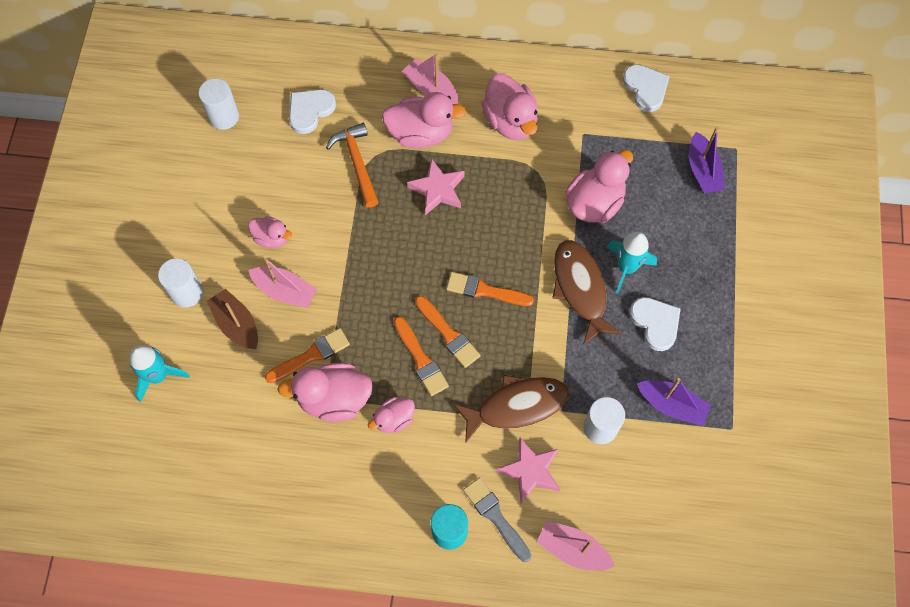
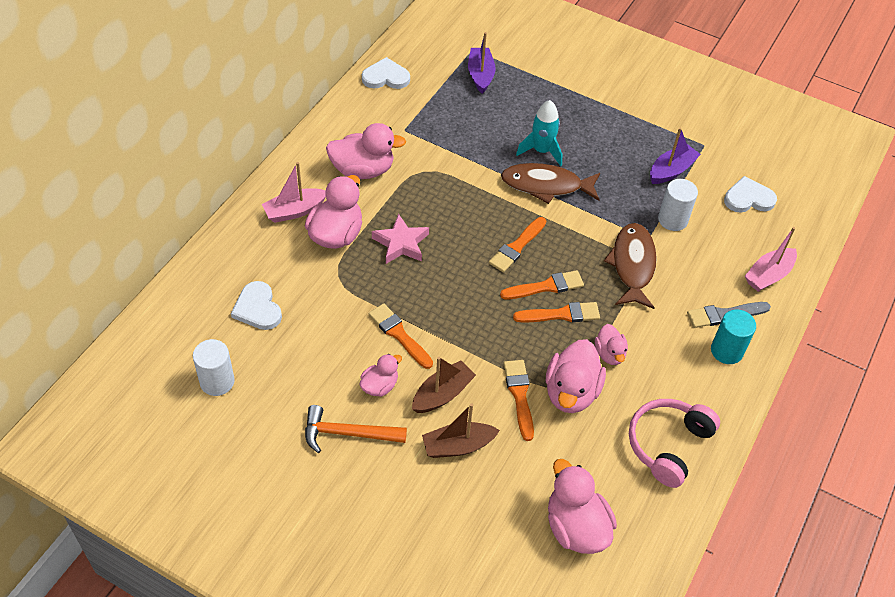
camera: 70 degrees left, 15 degrees down
(158, 375) = (481, 534): turquoise rocket -> none
(187, 292) = (401, 479): white cylinder -> none
(285, 291) = (442, 394): pink boat -> brown boat
(312, 505) = (668, 445): none -> pink headphones
(333, 230) = (399, 334): none -> orange brush
(357, 163) = (338, 292): orange hammer -> orange hammer (348, 433)
(530, 471) = (693, 277): pink star -> none
(594, 203) = (473, 147): pink duck -> pink duck (576, 527)
(655, 323) = (598, 153): white heart -> white heart (748, 198)
(702, 171) = (480, 75): purple boat -> purple boat turned 105 degrees counterclockwise

